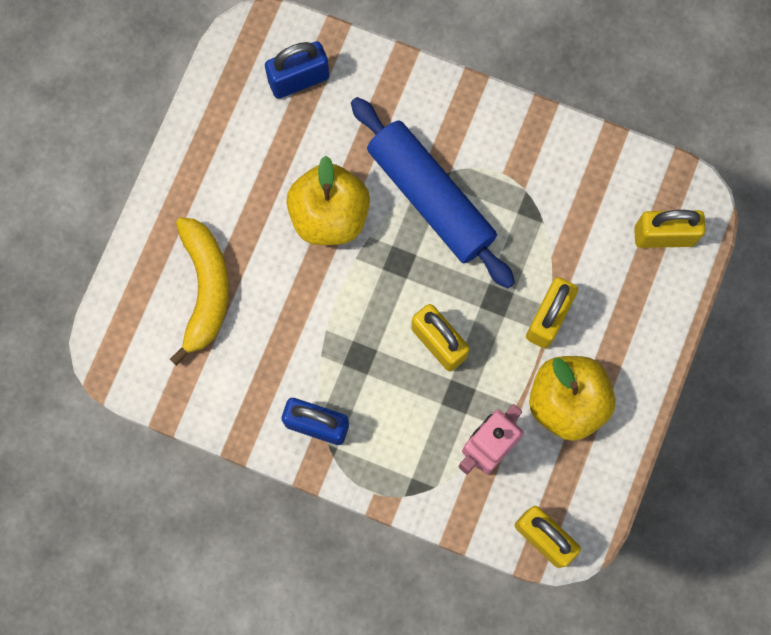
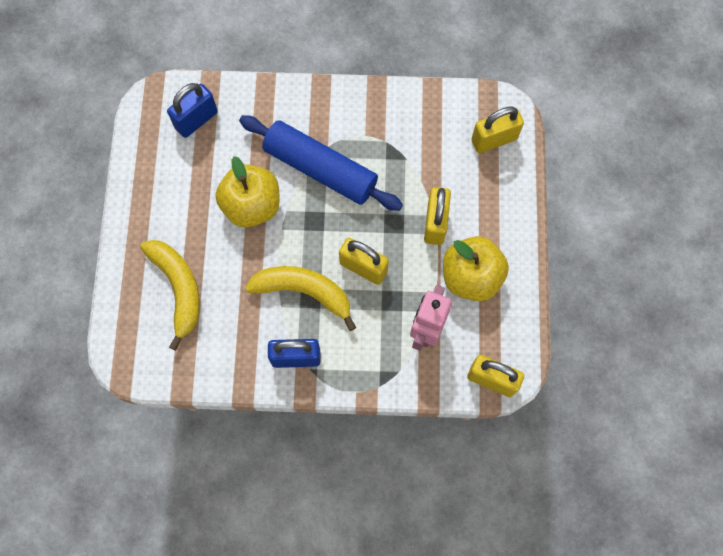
camera: 20 degrees left, 5 degrees down
(355, 347) = (304, 292): none -> yellow banana

